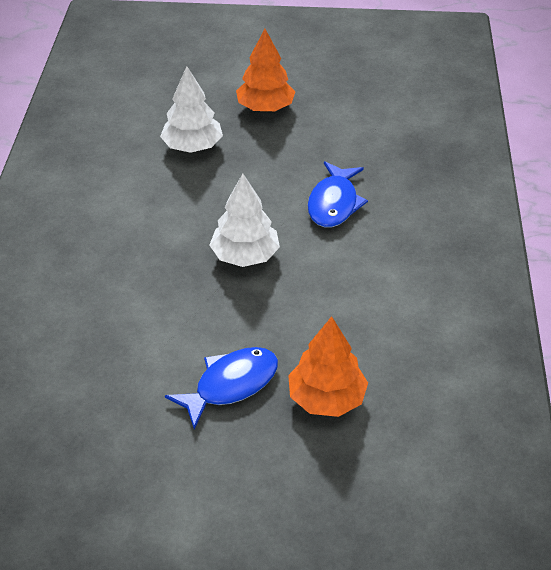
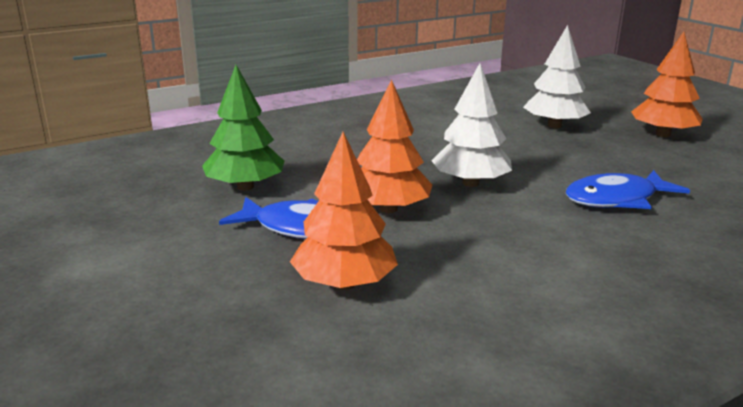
camera: 55 degrees right, 20 degrees down
(126, 386) = (245, 187): none -> green tree
(244, 322) = (388, 209): none -> orange tree

